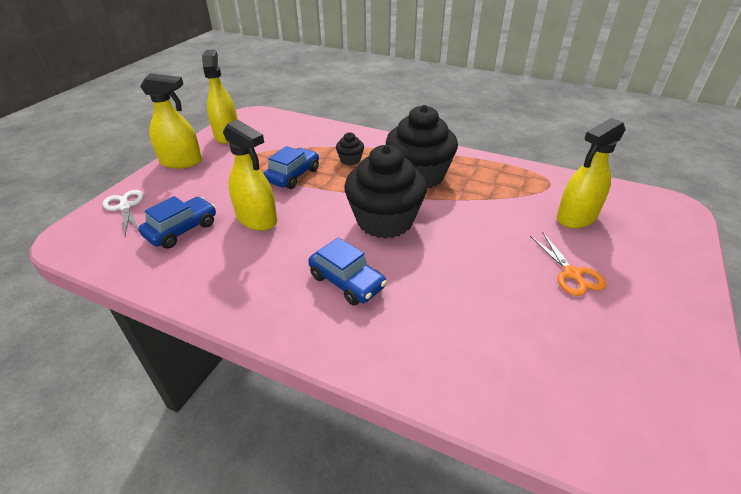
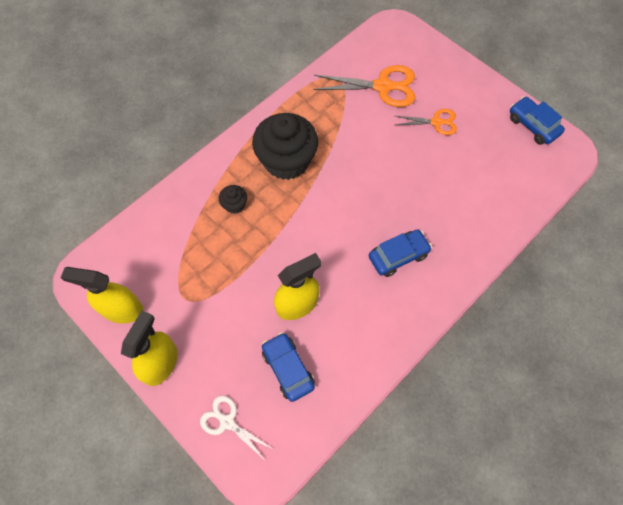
camera: 70 degrees left, 25 degrees up
(125, 206) = (226, 421): white scissors -> white scissors turned 45 degrees clockwise
(293, 175) = (239, 260): blue car -> blue car (533, 125)
(384, 221) = (338, 208): black cupcake -> none
(576, 217) = (383, 87): yellow spray bottle -> orange scissors

